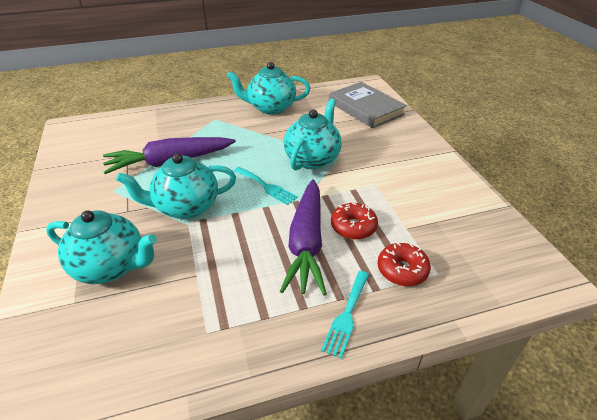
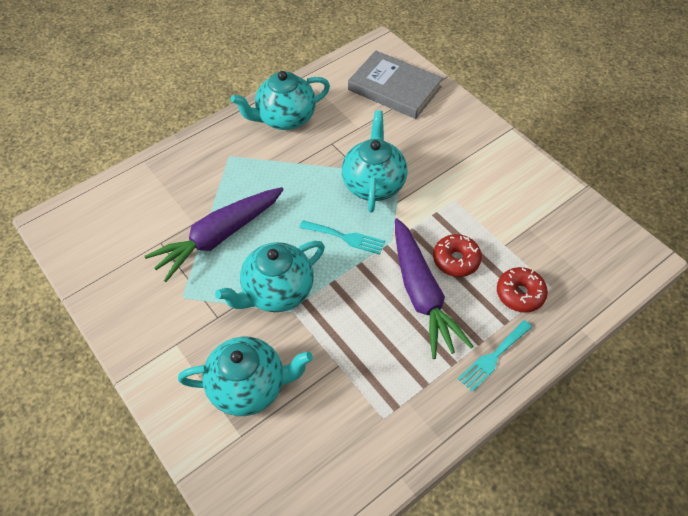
camera: 20 degrees left, 15 degrees up
(346, 315) = (493, 357): turquoise fork -> turquoise fork turned 45 degrees clockwise

